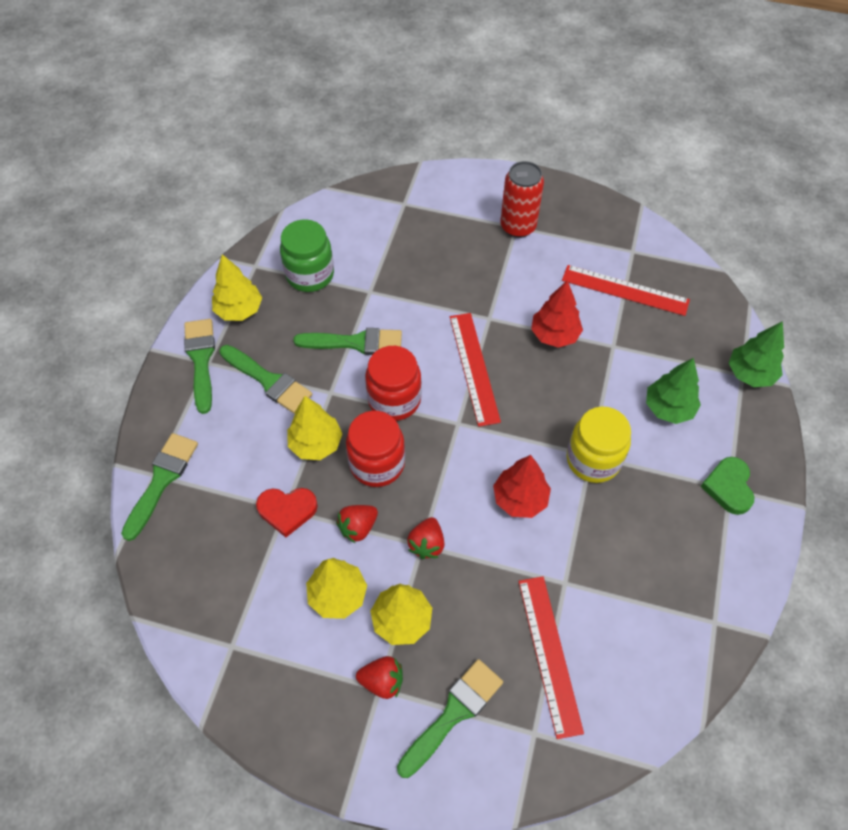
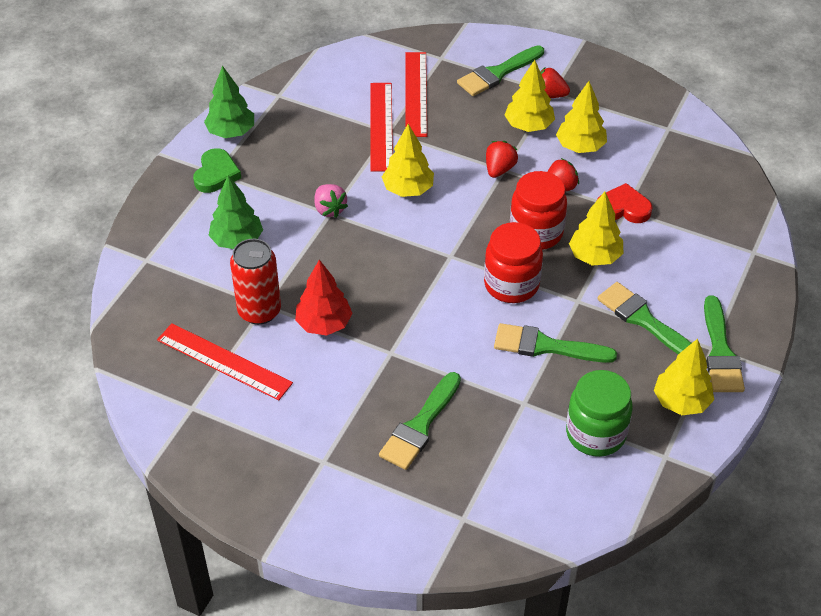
camera: 170 degrees left, 10 degrees down
(162, 480) = (745, 246): green brush -> green brush (420, 426)
(474, 368) = (421, 303): red ruler -> red ruler (381, 126)
(518, 226) = (321, 461): red can -> red can (259, 311)
(520, 499) = (408, 189): red tree -> yellow tree
(593, 460) = (329, 209): yellow jar -> pink strawberry
(750, 374) = (138, 259): green tree -> green tree (231, 132)

